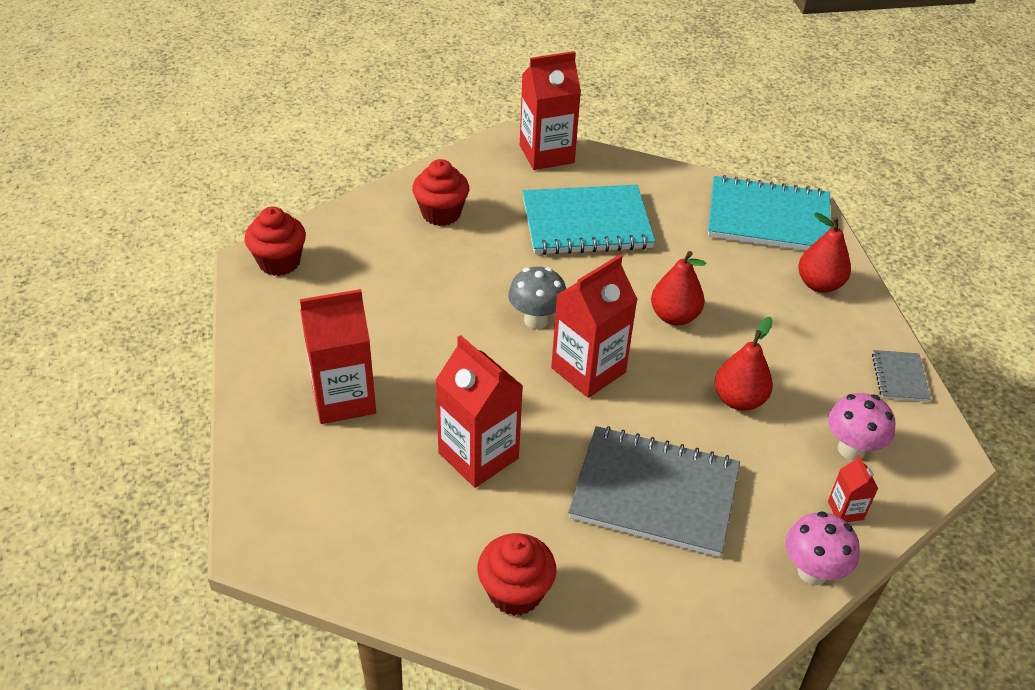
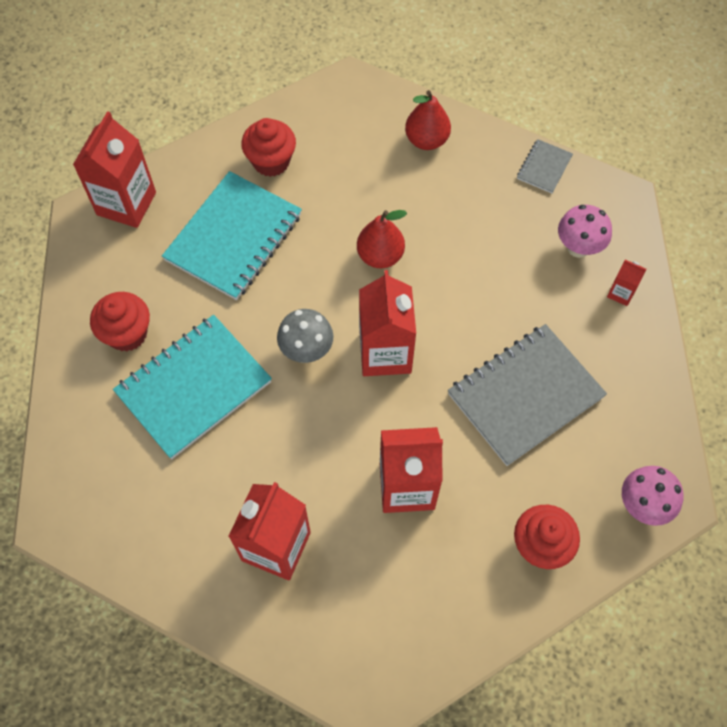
camera: 50 degrees left, 20 degrees up
(279, 262) = (75, 500): red cupcake -> red cupcake (271, 161)
(739, 400) = (487, 278): red pear -> none
(768, 218) = (336, 114): turquoise notebook -> turquoise notebook (193, 387)
(812, 572) = (650, 352): pink mushroom -> pink mushroom (642, 505)
(899, 377) = (544, 167): grey notebook -> grey notebook turned 75 degrees clockwise

